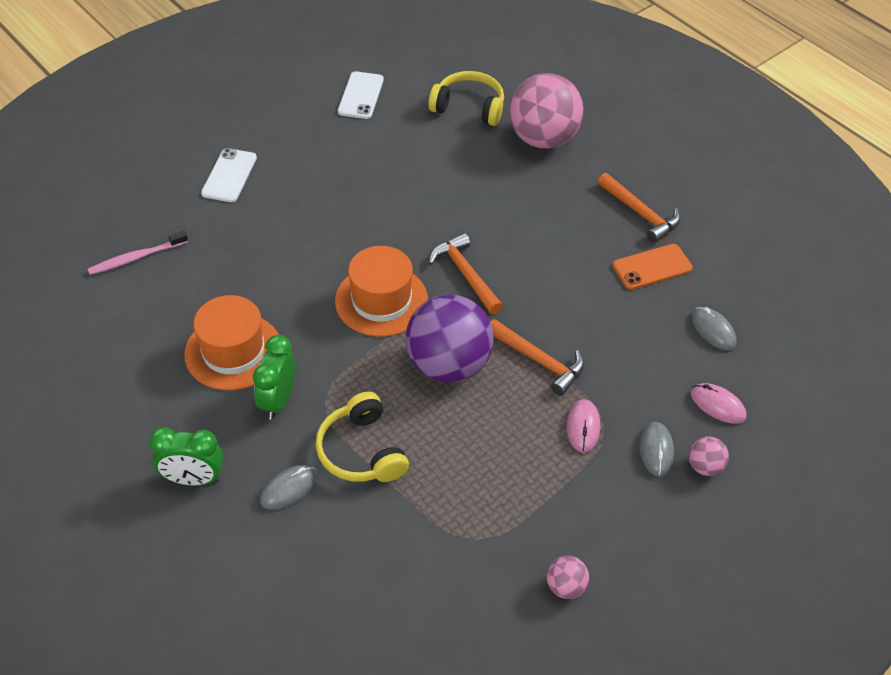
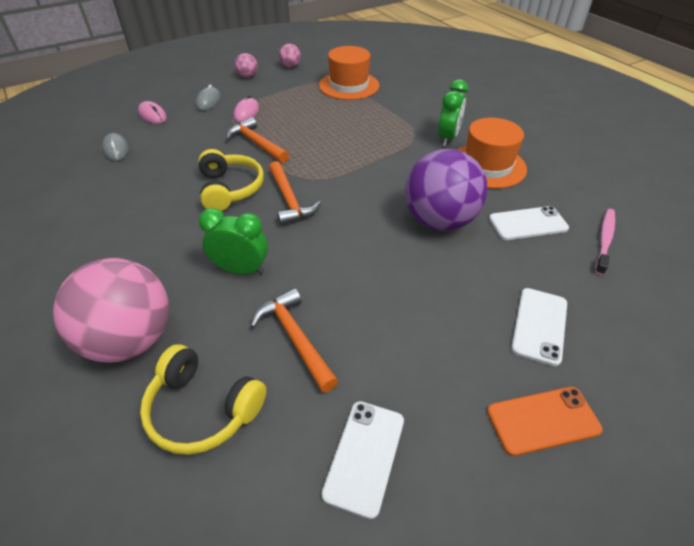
camera: 170 degrees left, 5 degrees down
(136, 258) = (604, 240): pink toothbrush -> pink toothbrush turned 45 degrees counterclockwise
(193, 479) = (495, 110): green clock -> green clock (241, 270)
(208, 270) = (528, 224): none -> white phone
(289, 489) = (435, 103): grey mouse -> none
(361, 451) = (391, 113): yellow headphones -> yellow headphones (230, 189)
(381, 300) = (368, 188): orange hat -> orange hat (349, 85)
(448, 365) = (323, 146): purple ball -> purple ball (439, 221)
(640, 213) = (92, 237): orange hammer -> orange hammer (295, 338)
(652, 267) = (123, 192): orange phone -> orange phone (543, 420)
(704, 466) = (185, 94): pink ball -> pink ball (247, 76)

